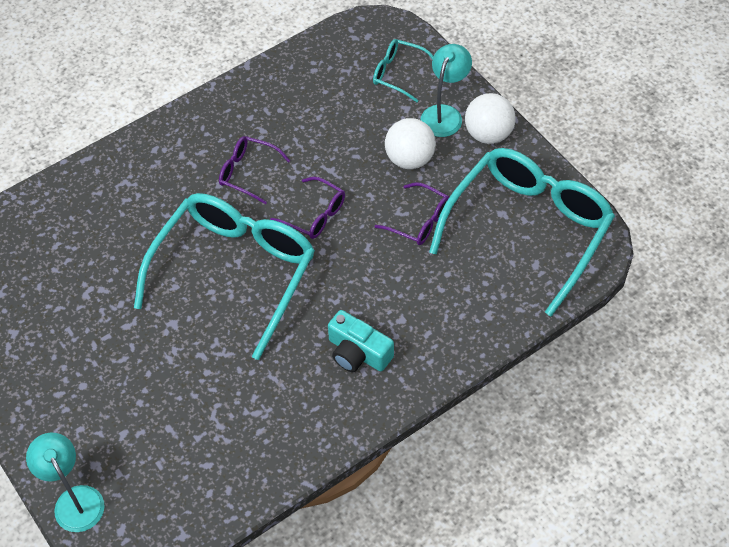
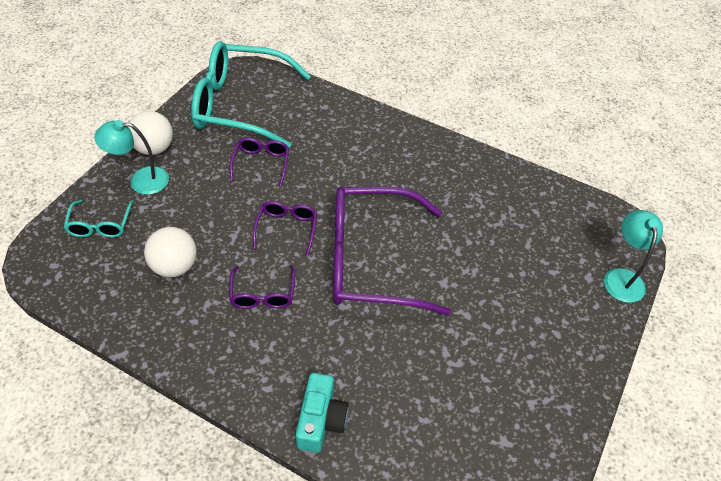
camera: 120 degrees left, 5 degrees down
(74, 499) = (622, 277): turquoise lamp -> turquoise lamp turned 150 degrees clockwise
(235, 271) = (371, 260): turquoise glasses -> purple glasses
(358, 352) = (395, 161): turquoise camera -> turquoise camera (321, 420)
(410, 159) = (200, 188): white ball -> white ball (175, 266)

